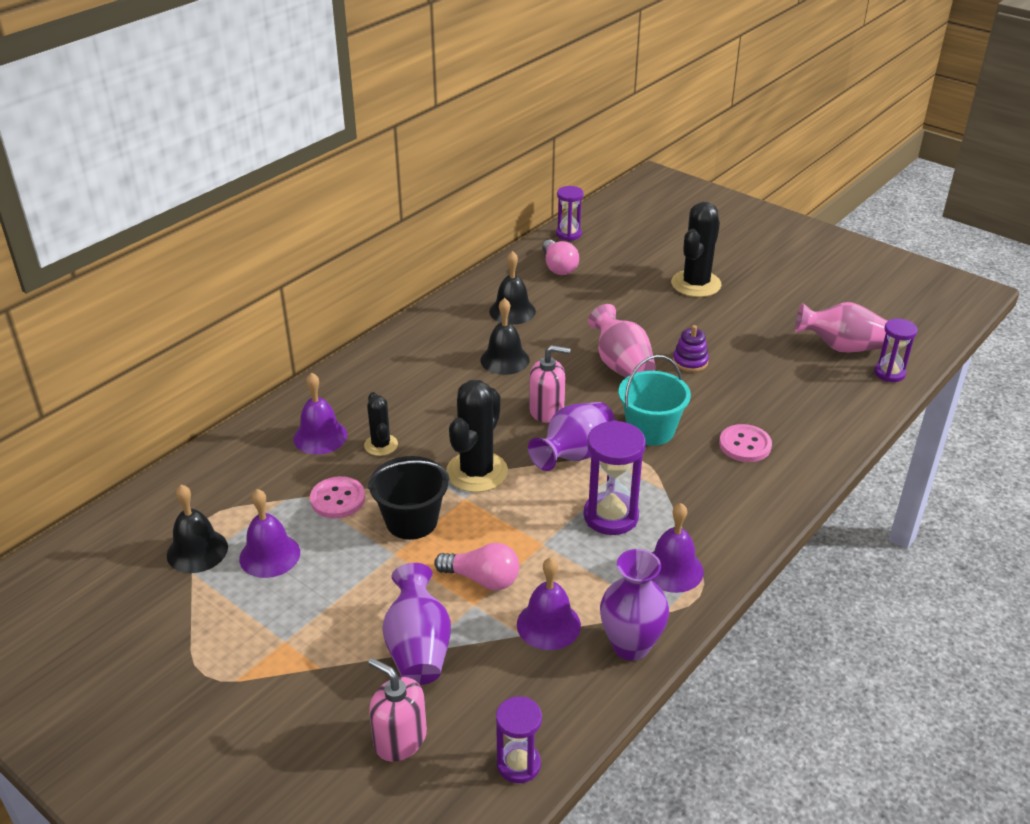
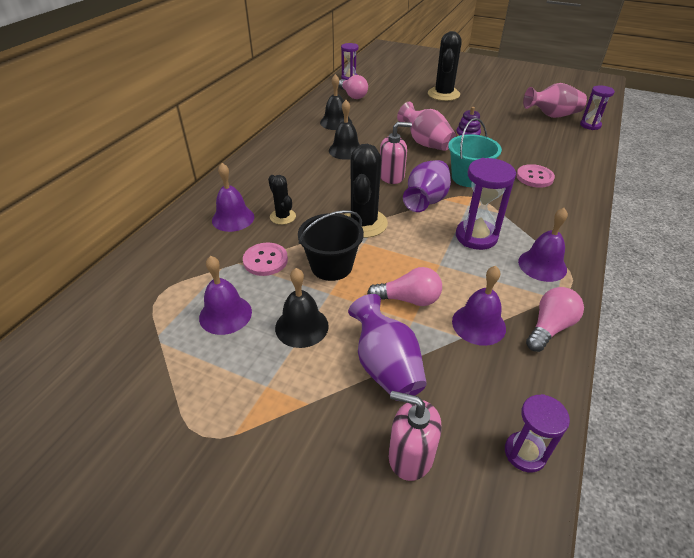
camera: 15 degrees left, 5 degrees up
(197, 551) = (159, 323): black bell -> black bell (301, 326)
(631, 645) = (549, 327): purple vase -> pink light bulb

